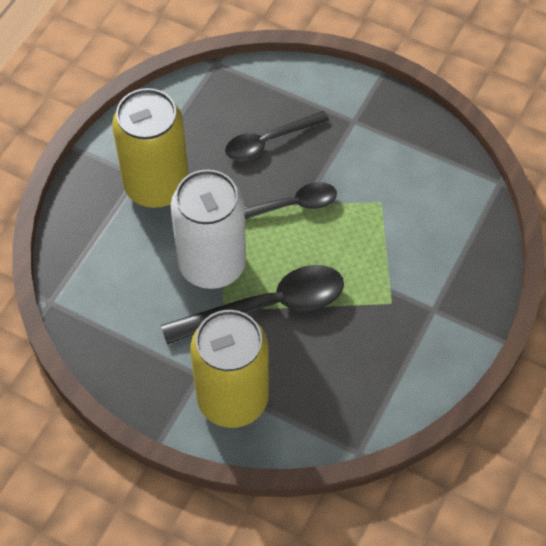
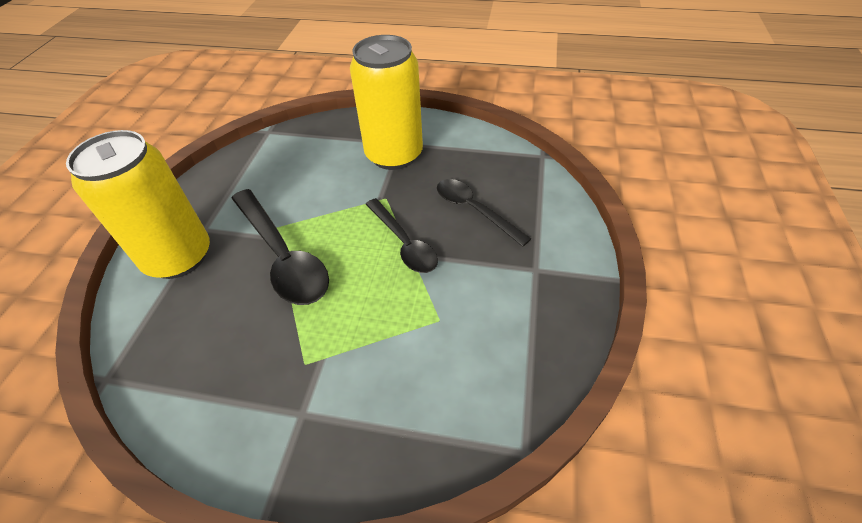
camera: 75 degrees right, 10 degrees down
(212, 264) = (322, 207): white can -> none

